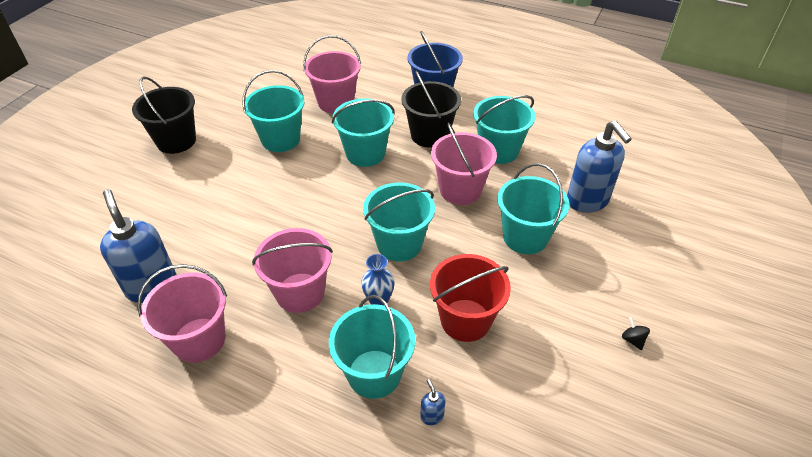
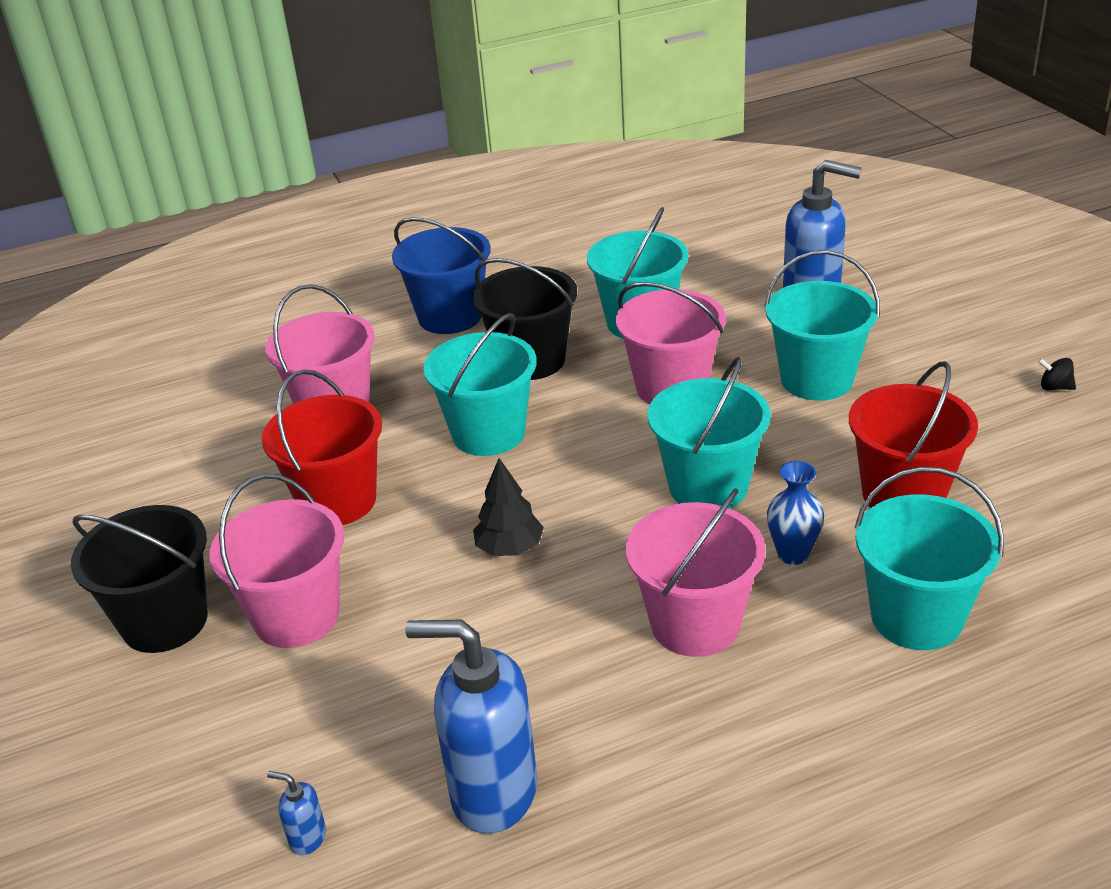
camera: 45 degrees left, 10 degrees down
(199, 340) = (675, 778): pink bucket -> pink bucket (296, 616)
(281, 139) = (337, 501): turquoise bucket -> red bucket
(297, 205) = (510, 548): none -> black tree
(432, 416) = (1030, 598): blue soap dispenser -> blue soap dispenser (307, 838)

